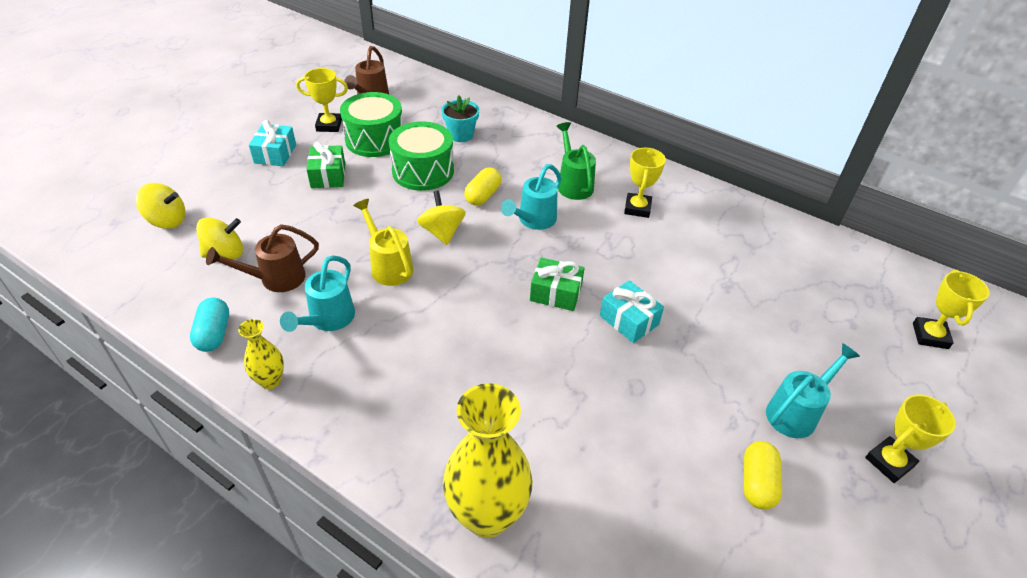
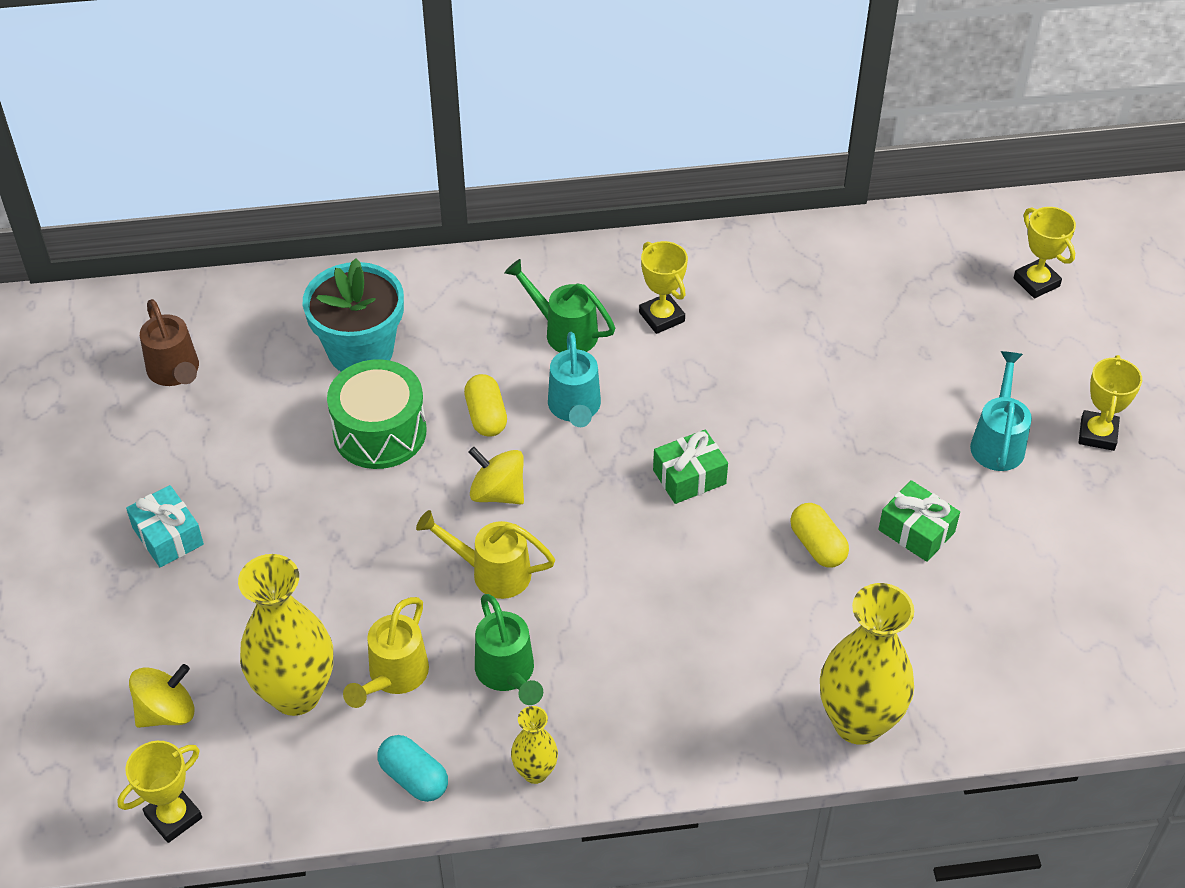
camera: 40 degrees left, 5 degrees up
(225, 253) = (296, 694): yellow spinning top -> yellow vase
(276, 279) = (394, 676): brown watering can -> yellow watering can
(328, 176) = (276, 517): green gift -> green gift (916, 531)
(328, 319) = (507, 673): turquoise watering can -> green watering can
(329, 125) = (179, 450): yellow trophy -> yellow trophy (173, 817)
(375, 139) = (265, 429): green drum -> none
(461, 135) = (360, 351): turquoise flower pot -> turquoise flower pot, size x1.71
(629, 320) = (784, 455): turquoise gift -> none
(757, 483) = (1023, 529): yellow capsule -> yellow capsule (817, 546)

